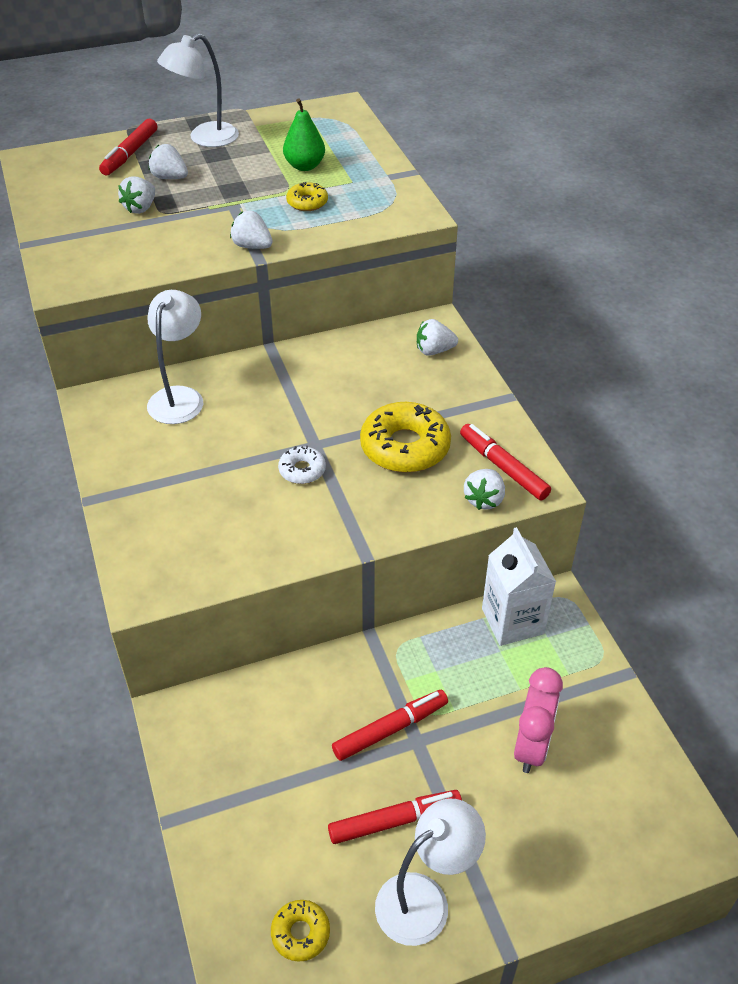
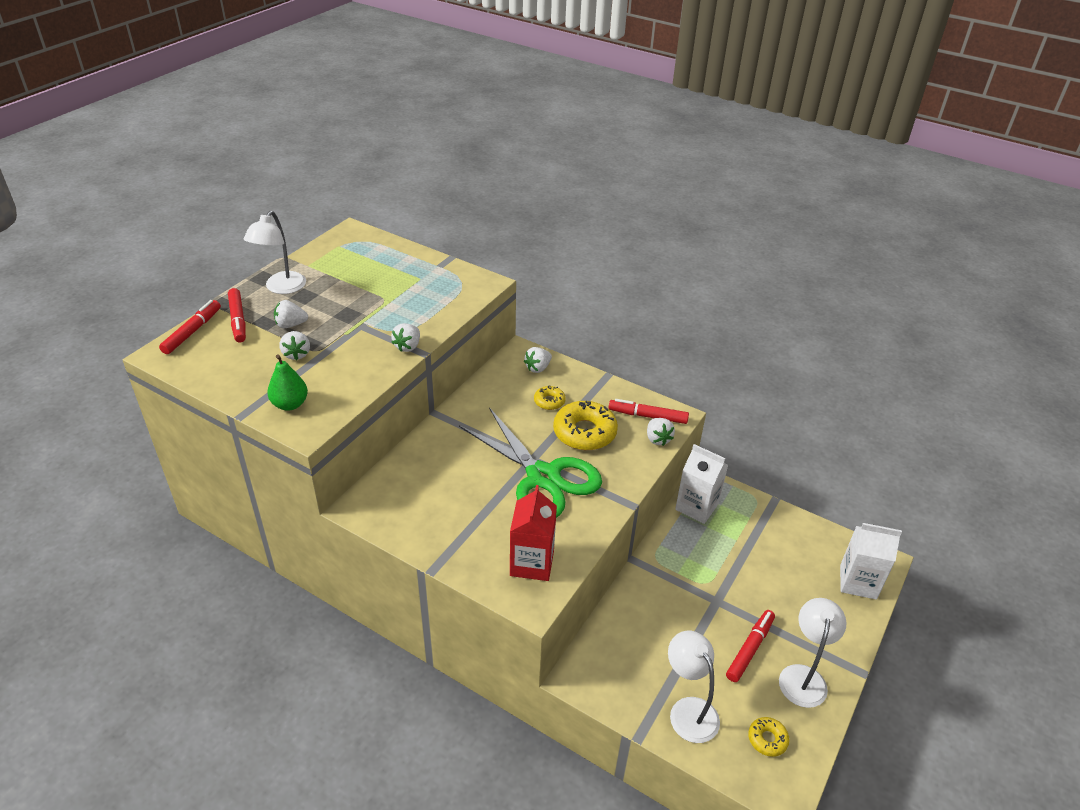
camera: 40 degrees left, 5 degrees down
(180, 397) = (414, 474): white lamp -> white lamp (688, 710)
(187, 551) = (532, 563): none -> red carton
(252, 246) = (408, 346): white strawberry -> white strawberry turned 60 degrees counterclockwise
(302, 470) = (543, 477): white donut -> green scissors
(304, 166) = (376, 280): green pear -> green pear (290, 404)
(307, 202) = (408, 303): yellow donut -> yellow donut (549, 401)
(390, 729) = (698, 604): red marker -> red marker (192, 331)
(531, 746) = (771, 566): pink clock -> none
(631, 843) = (858, 582): none -> white carton

